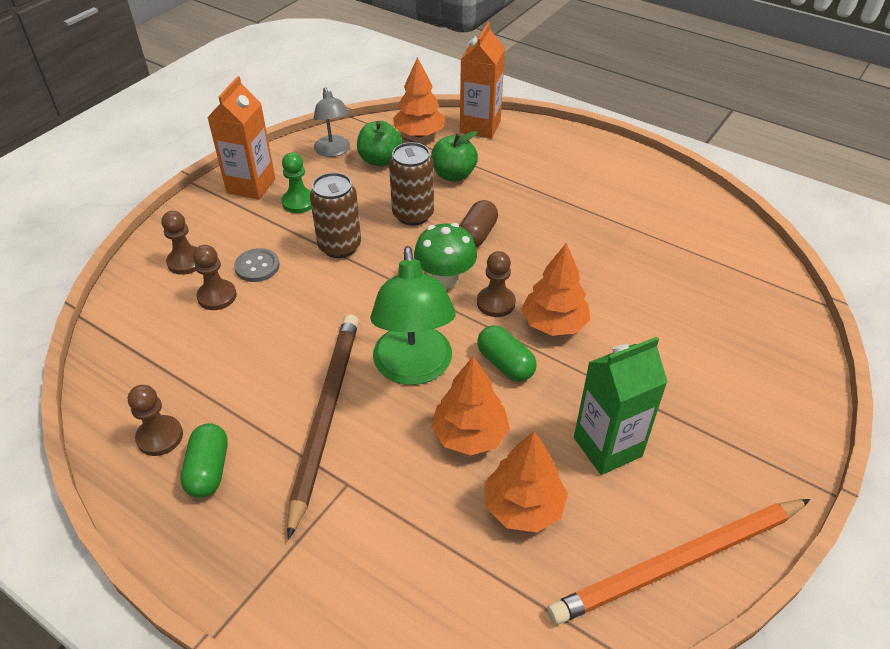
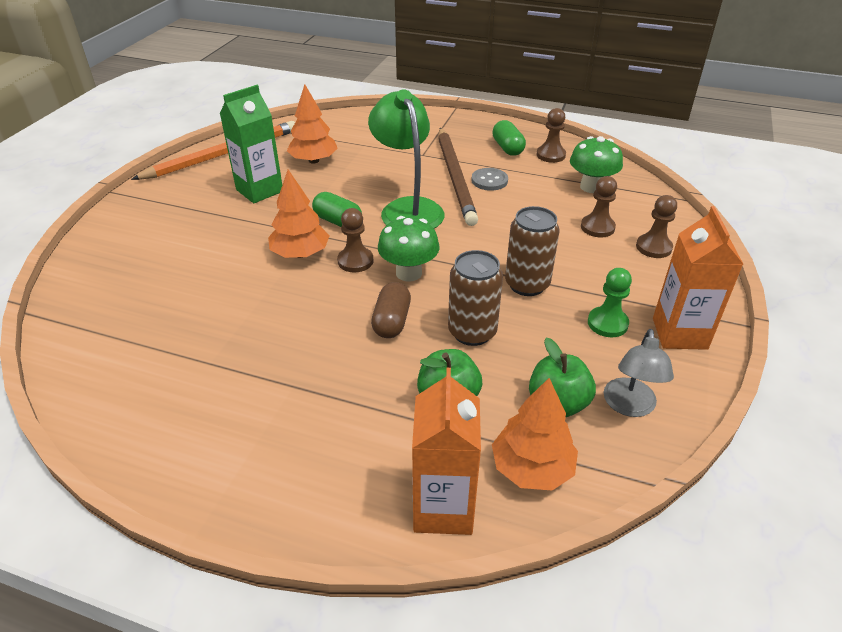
camera: 165 degrees right, 5 degrees down
(165, 359) = (591, 187): none -> green mushroom
(257, 266) = (587, 254): grey button -> grey button (489, 180)
(333, 151) = (629, 406): grey lamp -> grey lamp turned 135 degrees counterclockwise
(470, 435) = (354, 183): orange tree -> none

